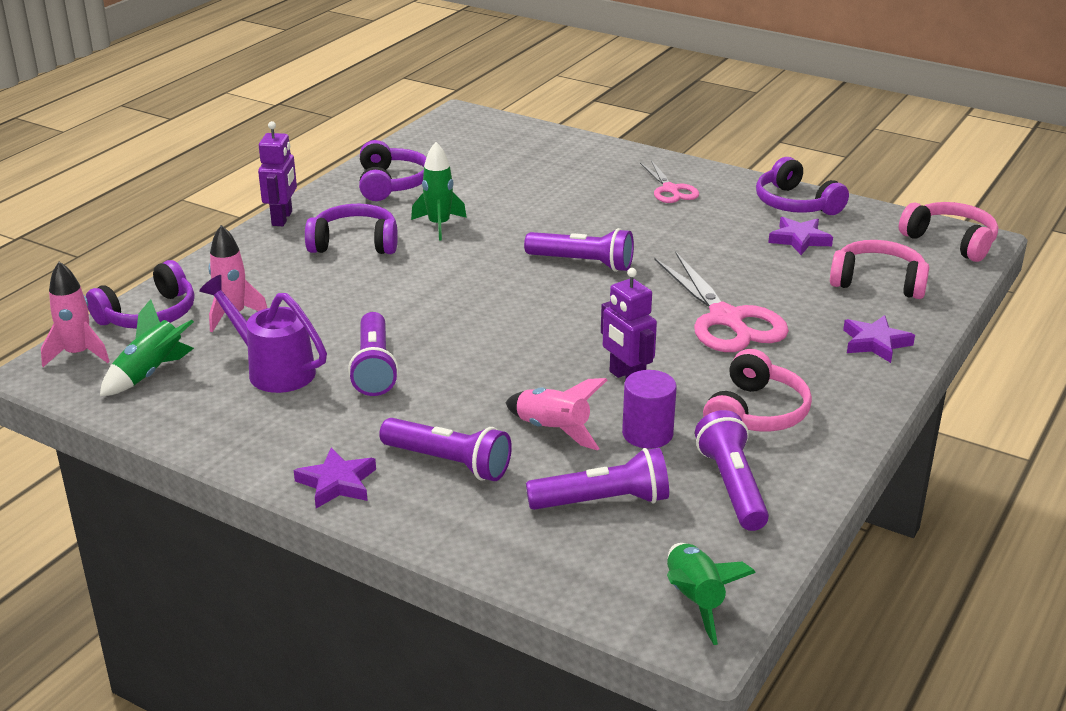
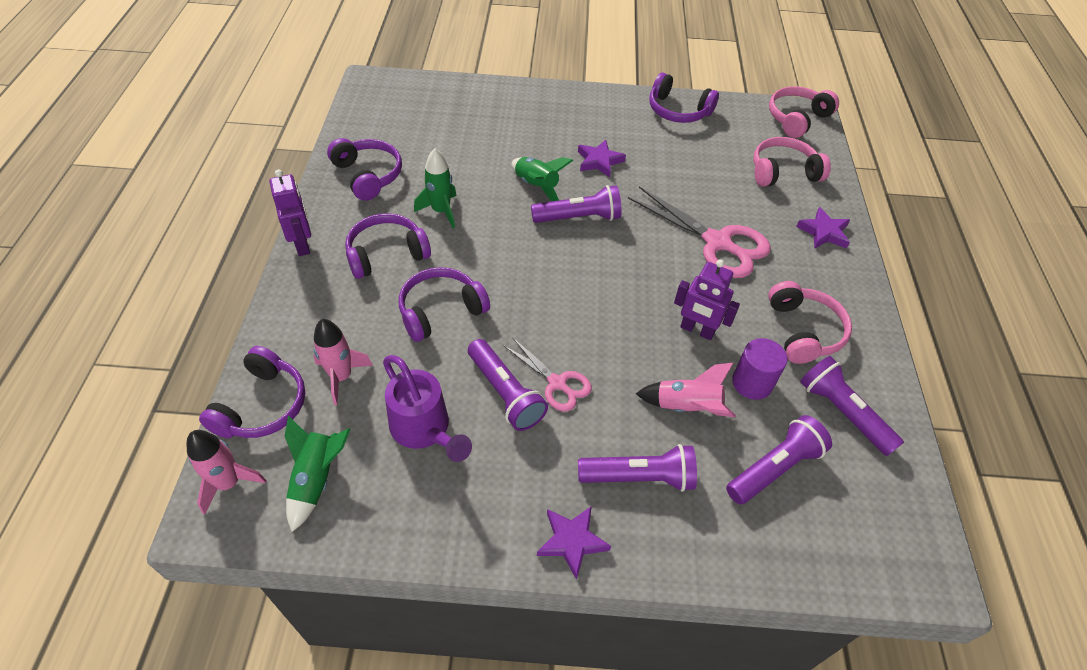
camera: 30 degrees left, 20 degrees up
(274, 370) = (424, 430): purple watering can -> purple watering can turned 135 degrees counterclockwise
(368, 295) = (440, 310): none -> purple headphones
(670, 190) = (585, 120): pink scissors -> pink scissors (557, 383)
(695, 600) = (904, 542): green rocket -> green rocket (536, 186)
(799, 239) = (706, 146): purple star -> purple star (599, 161)
(950, 241) = (796, 118): pink headphones -> pink headphones turned 60 degrees counterclockwise

